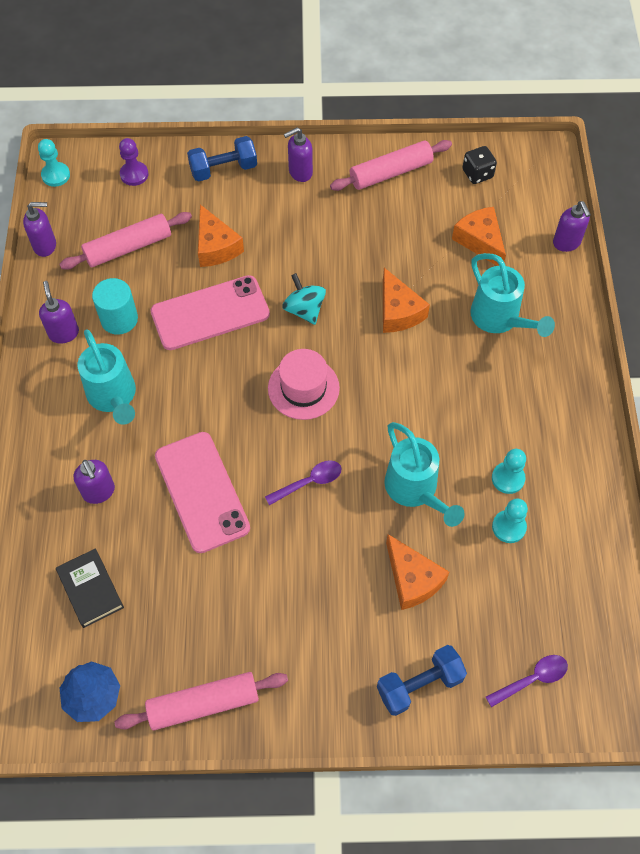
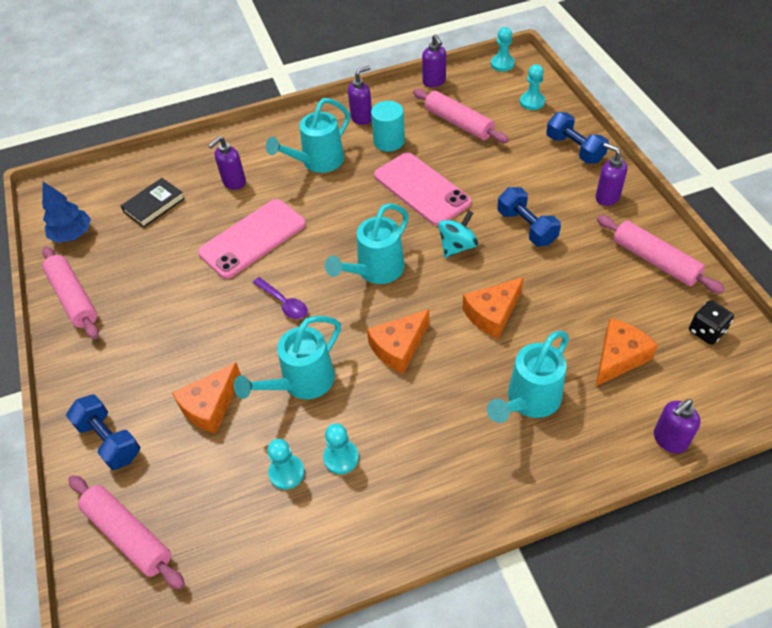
camera: 75 degrees right, 10 degrees down
(134, 174) = (532, 102): purple pawn -> turquoise pawn
(216, 246) = (490, 171): orange cheese -> orange cheese (399, 347)
(303, 388) = (375, 271): pink hat -> turquoise watering can
(307, 247) = (526, 227): none -> blue dumbbell
(532, 679) = (128, 535): purple spoon -> pink rolling pin

